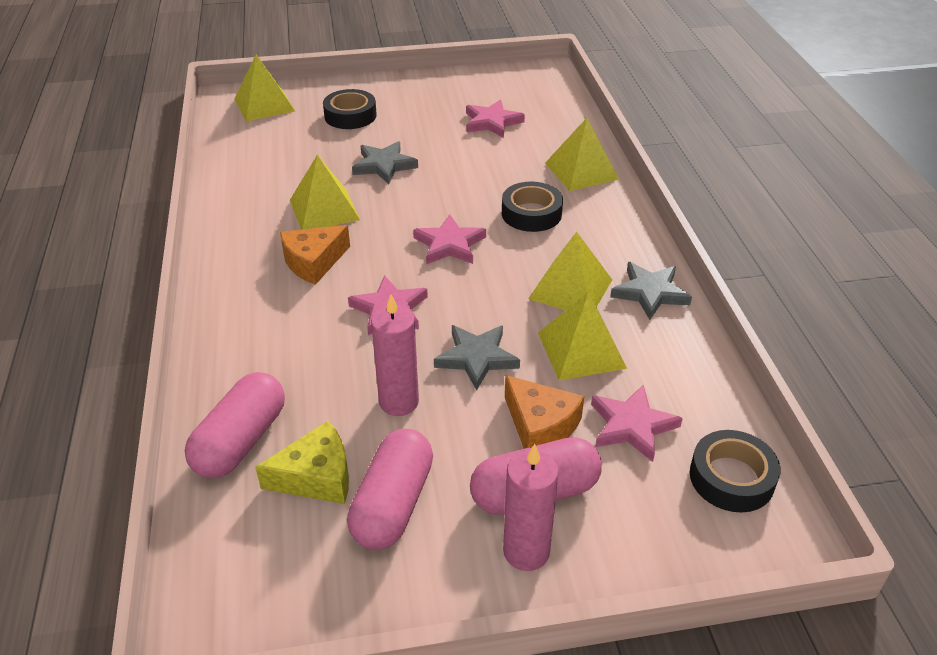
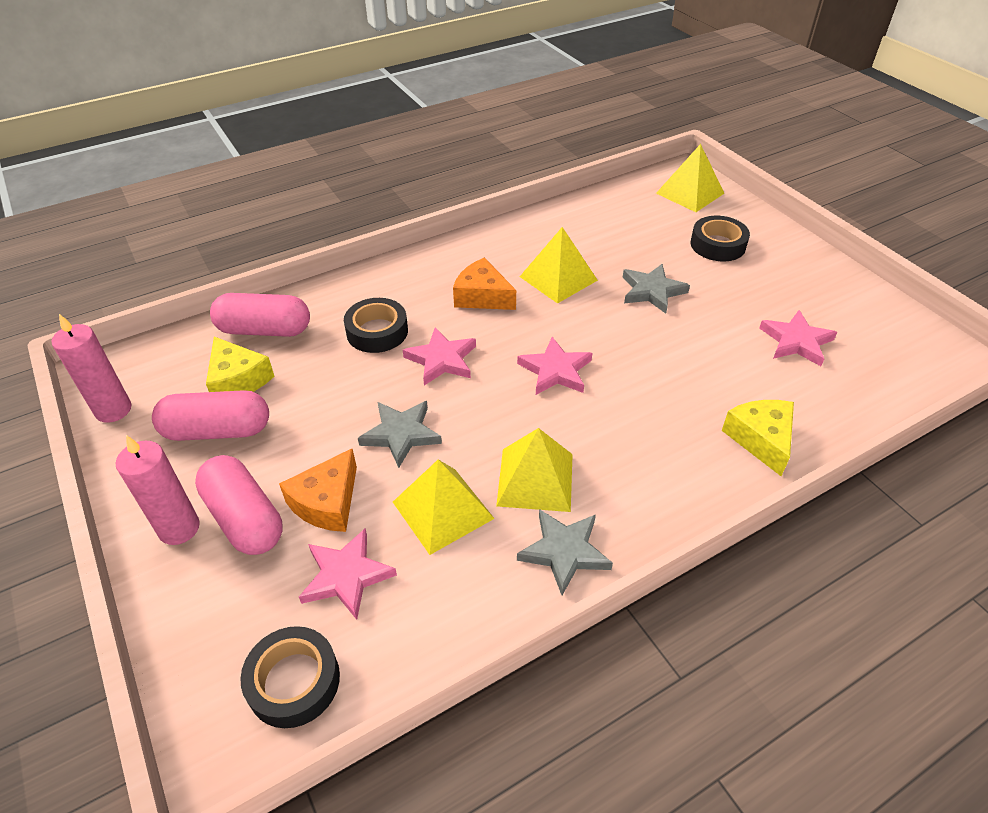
camera: 70 degrees right, 5 degrees up
(399, 402) = (329, 400): pink candle -> pink candle (113, 410)
(531, 213) = (646, 416): black tape -> black tape (377, 331)
(581, 171) = (761, 439): yellow pyramid -> yellow cheese

